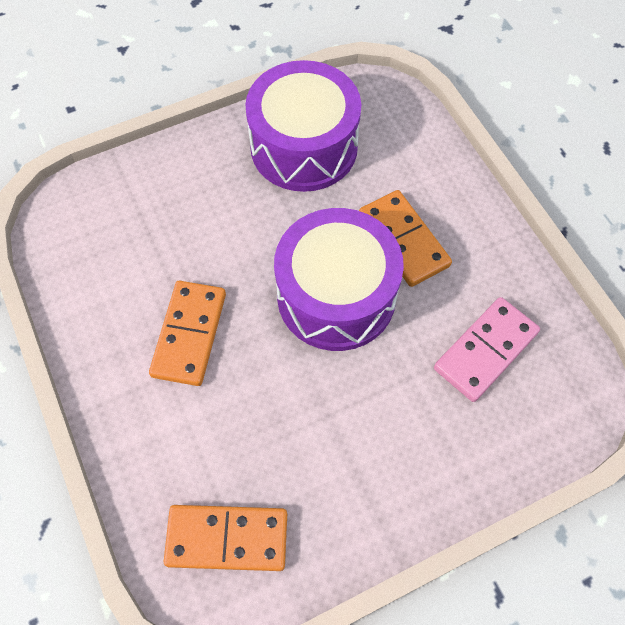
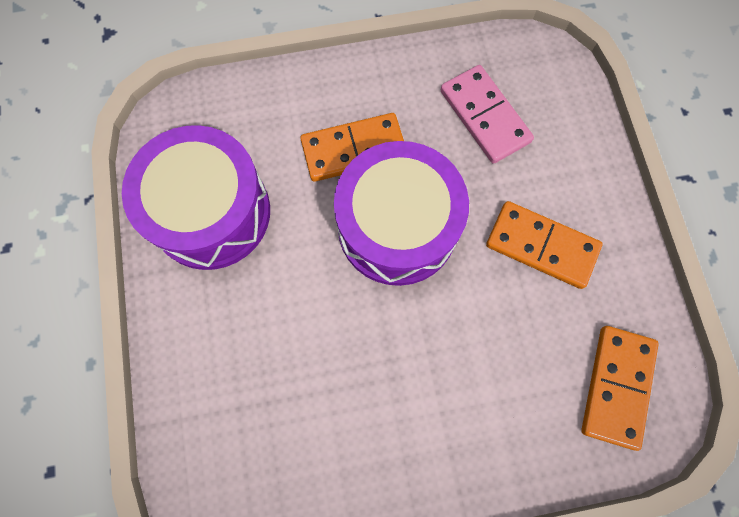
camera: 75 degrees left, 10 degrees up
(189, 334) = (403, 381): orange domino -> orange domino (541, 246)

